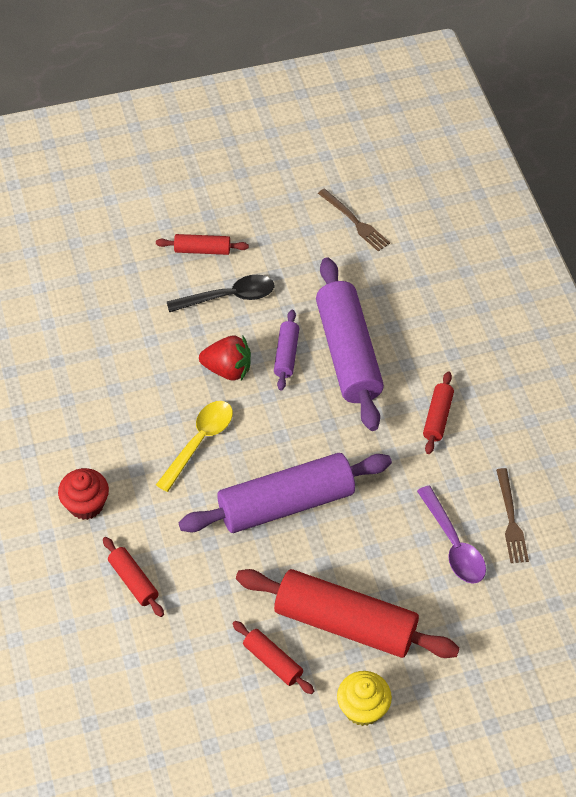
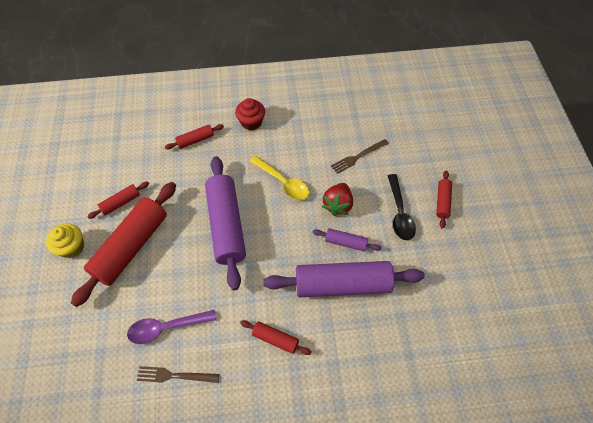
camera: 100 degrees right, 5 degrees up
(355, 222) = (471, 311): brown fork -> brown fork (358, 156)

